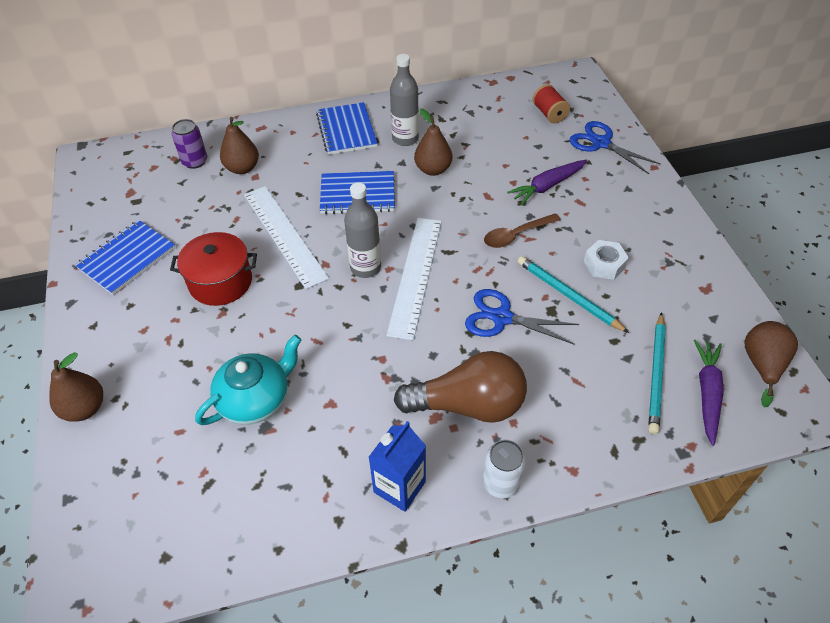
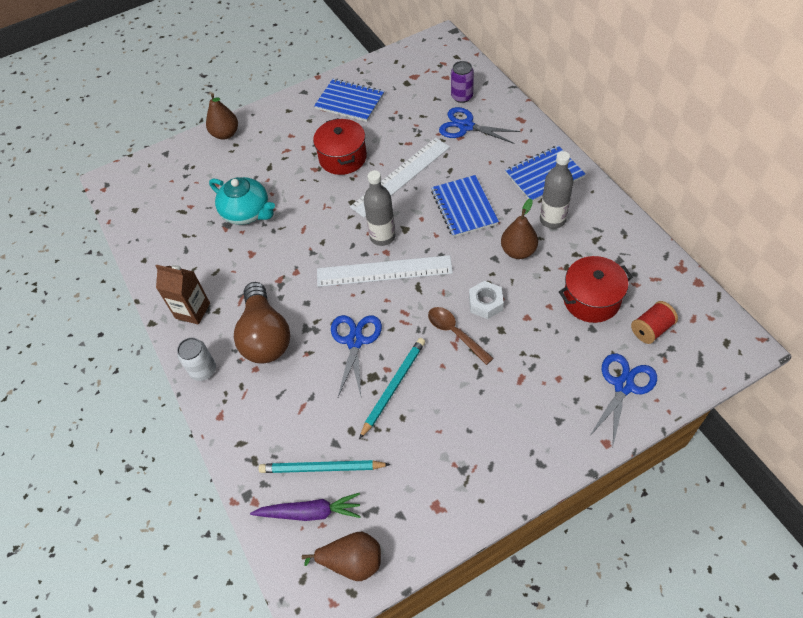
camera: 80 degrees right, 5 degrees up
(242, 168) = (466, 126): brown pear -> blue scissors
(399, 487) = (192, 311): blue carton -> brown carton
(507, 138) = (591, 299): none -> red pot
(547, 186) = (533, 347): purple carrot -> none
(604, 264) = (441, 411): white nut -> white nut (485, 303)

